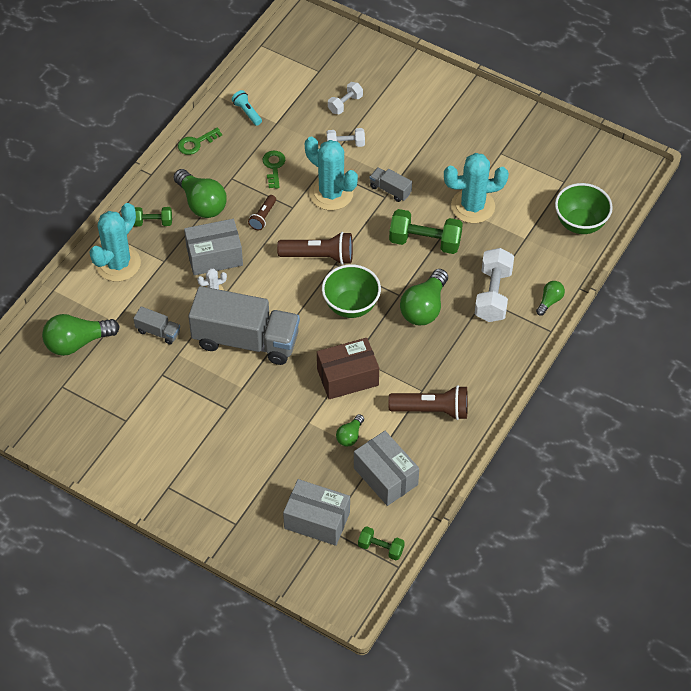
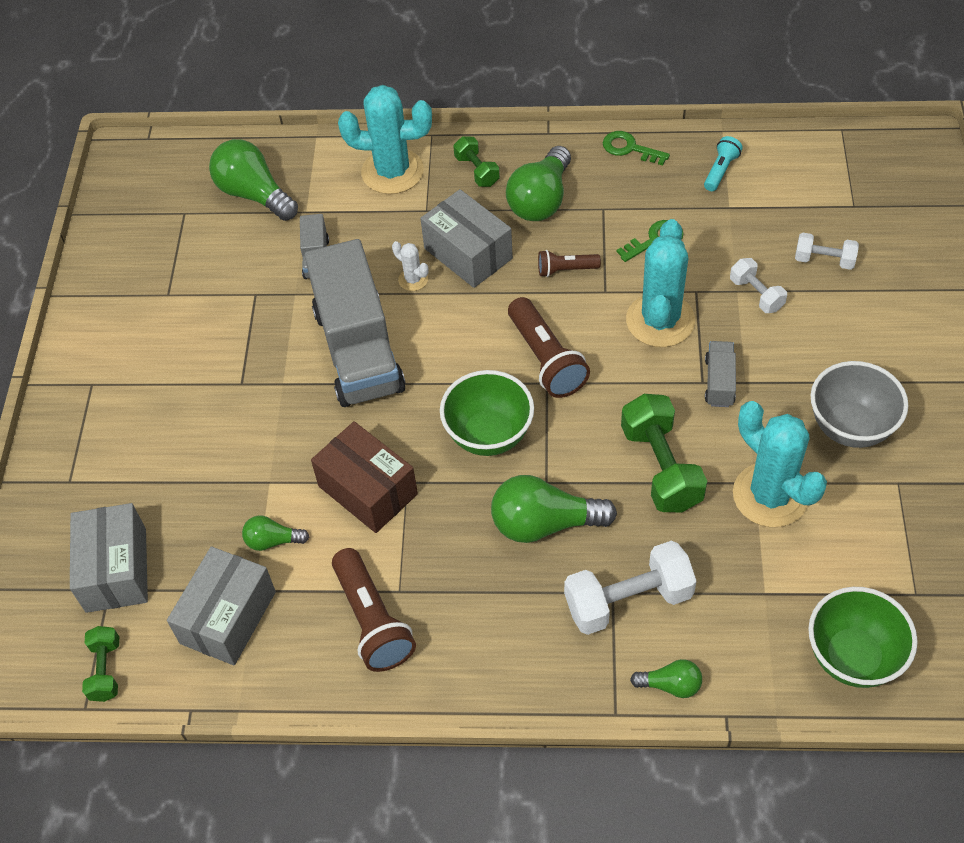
camera: 65 degrees right, 0 degrees up
(456, 153) = (850, 427): none -> grey bowl

